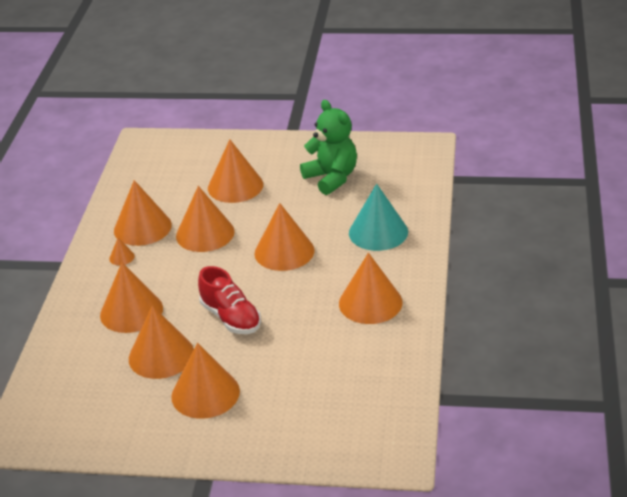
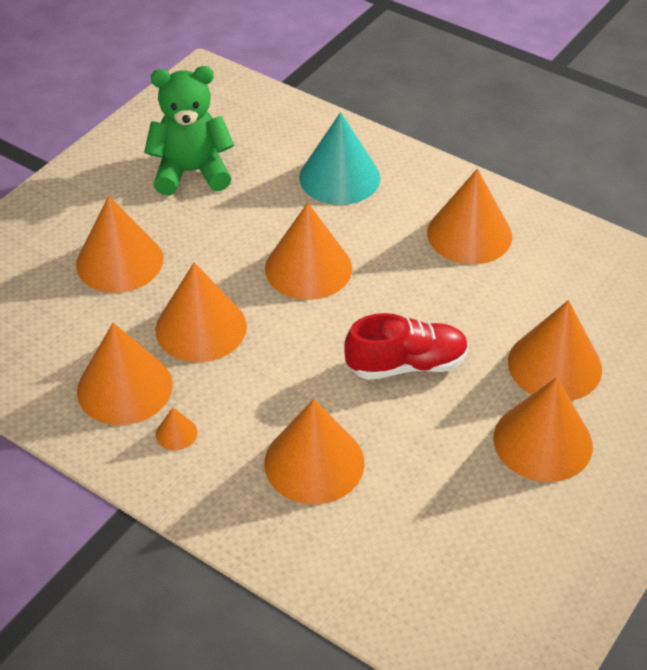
camera: 65 degrees left, 10 degrees up
(161, 355) = (435, 461): orange cone -> orange cone (554, 365)

